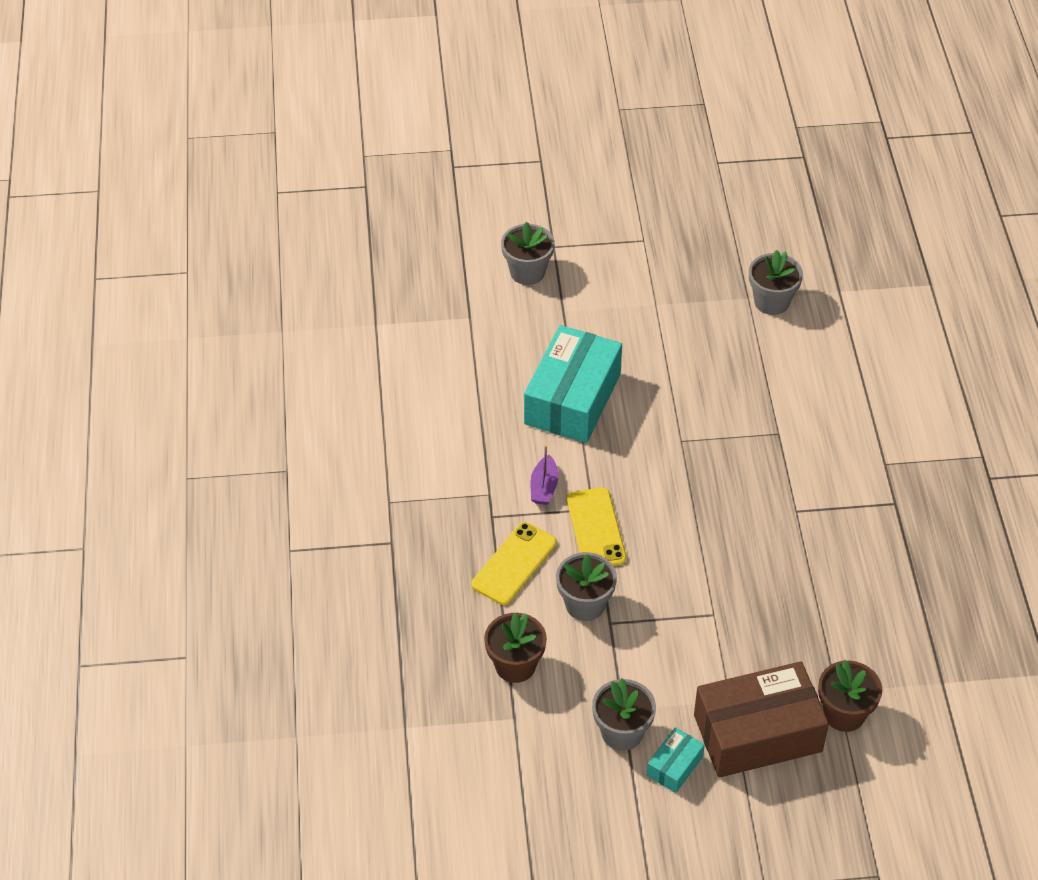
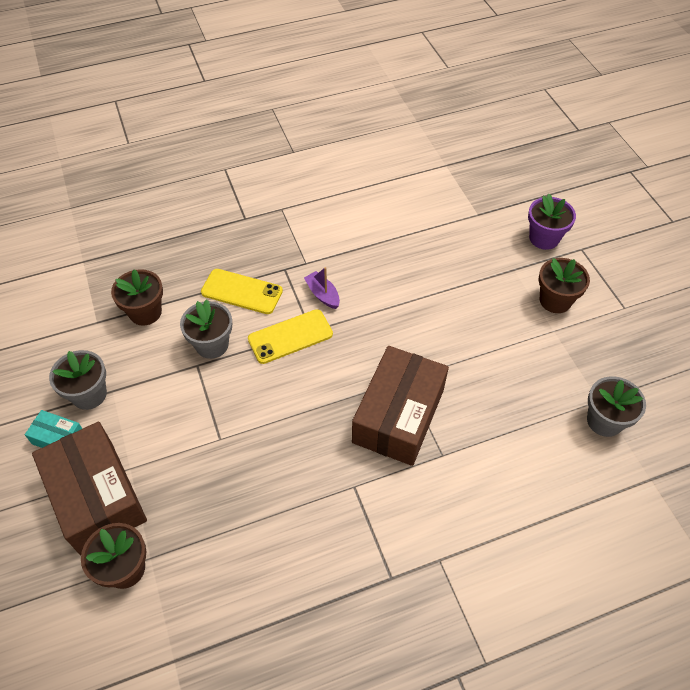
camera: 75 degrees right, 5 degrees up
(527, 272) = (544, 238): grey flower pot -> purple flower pot
(544, 487) = (323, 294): purple boat -> purple boat turned 60 degrees clockwise
(572, 399) = (421, 294): turquoise box -> none
(617, 290) = (555, 300): none -> brown flower pot
(725, 456) = (398, 416): none -> brown box

